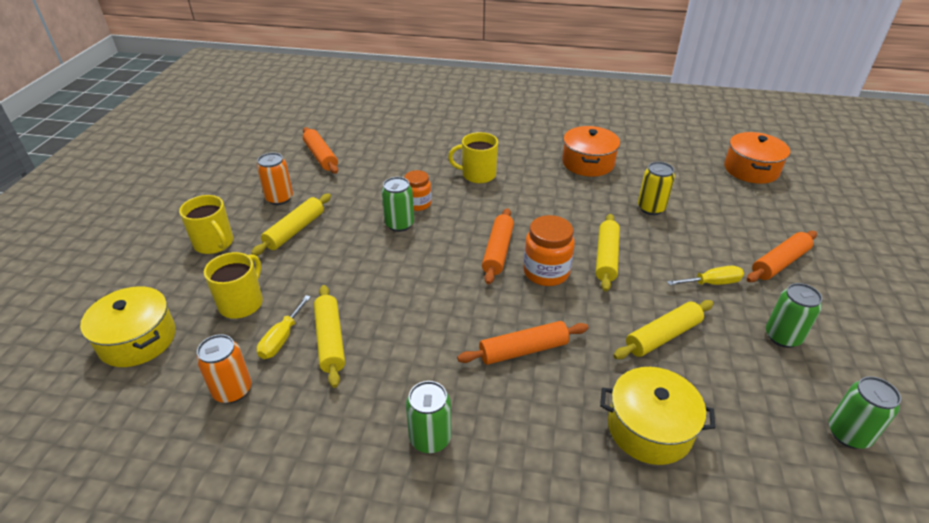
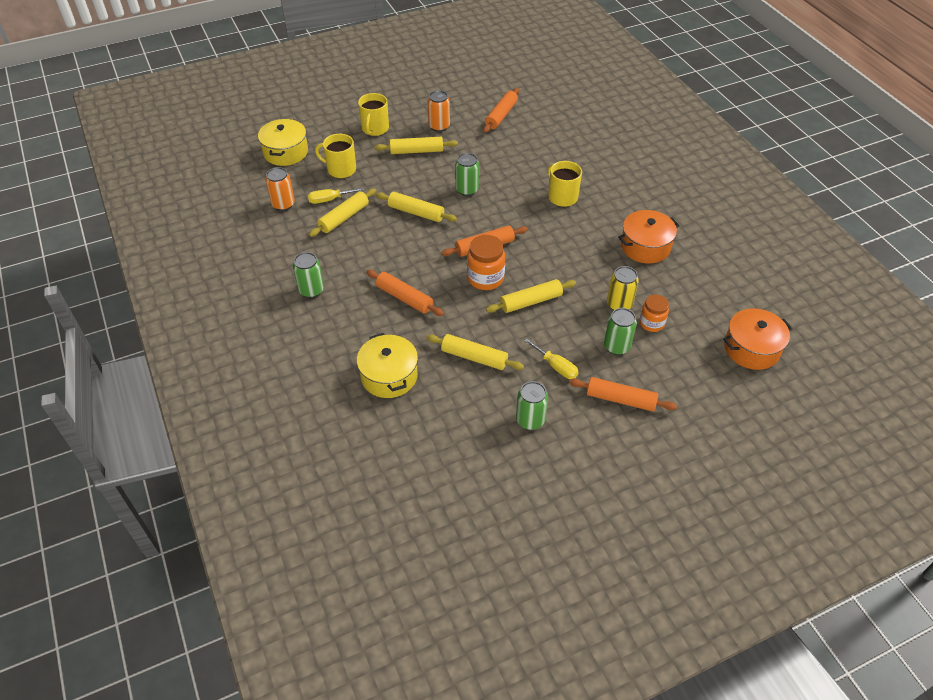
camera: 55 degrees right, 10 degrees up
(242, 303) = (340, 169): yellow mug -> yellow mug turned 150 degrees counterclockwise
(391, 275) = (416, 212): none -> yellow rolling pin
(418, 204) = (497, 186): orange jar -> orange jar (651, 323)
(848, 434) = (461, 473): green can -> green can (616, 346)

